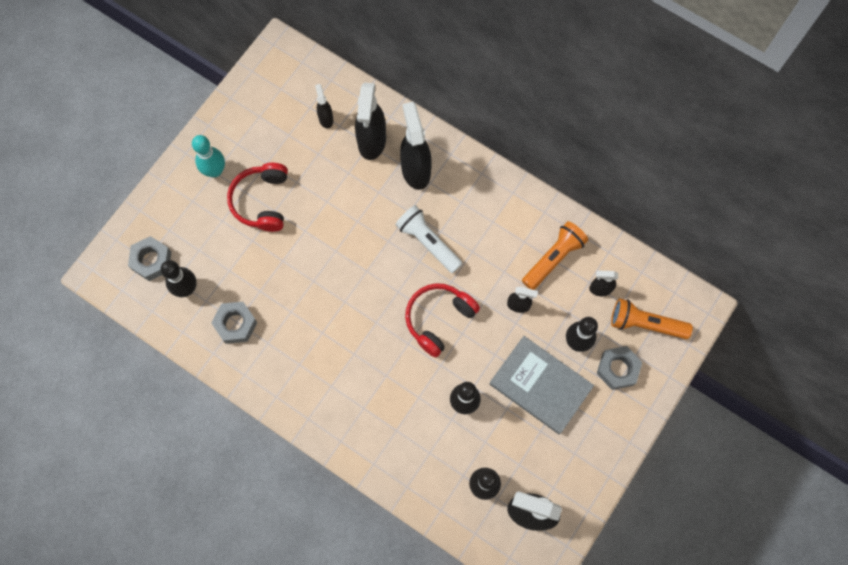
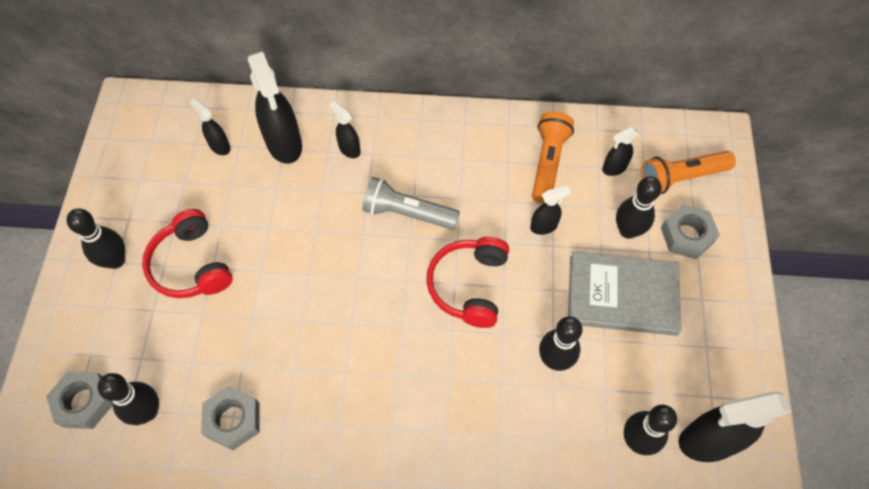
camera: 30 degrees left, 10 degrees down
(215, 171) = (116, 260): turquoise bowling pin -> black bowling pin
(415, 170) = (349, 149): black spray bottle -> black spray bottle, size x0.51
(428, 242) = (407, 213): white flashlight -> grey flashlight

